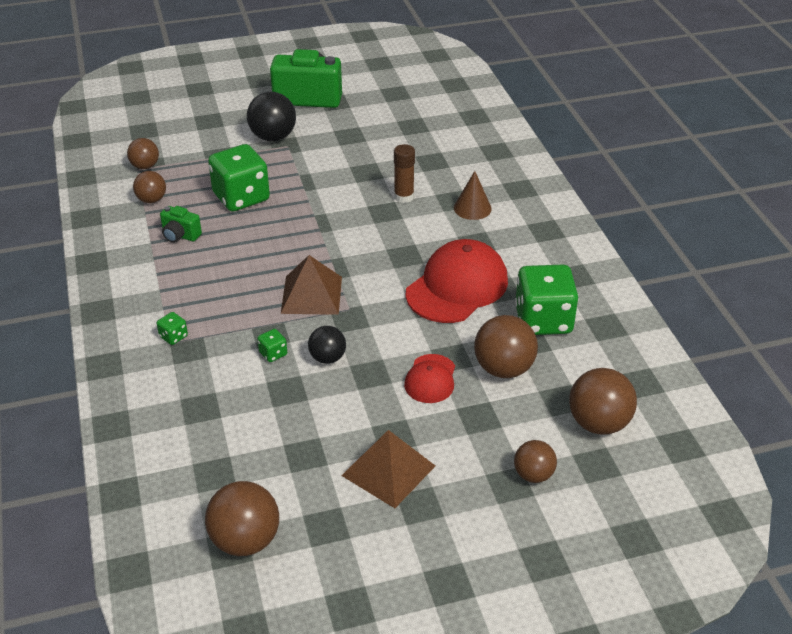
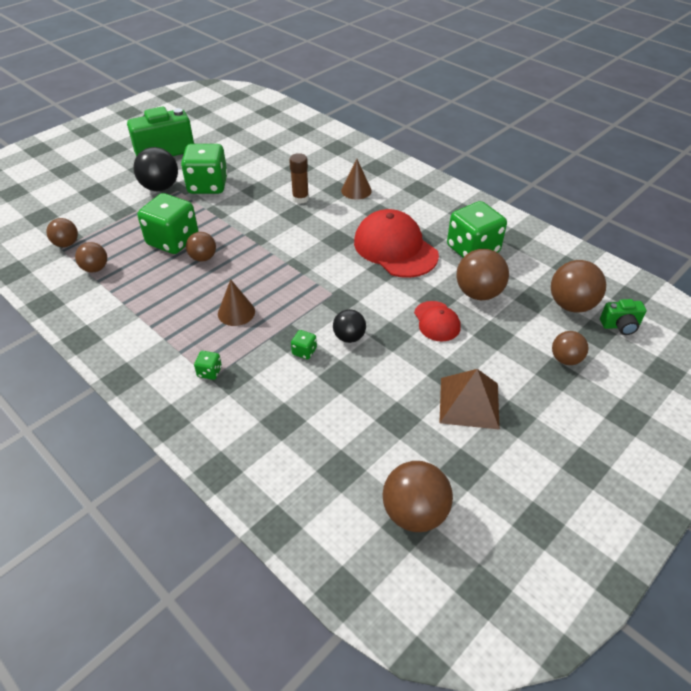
camera: 30 degrees left, 5 degrees up
(180, 235) = (145, 288): green camera -> green camera (620, 326)
(242, 291) = (236, 312): none -> brown cone
(255, 225) = (203, 258): none -> brown ball
(311, 295) = (294, 294): brown pyramid -> none
(321, 150) = (208, 185): none -> green dice
(457, 287) = (395, 248): red cap -> red cap turned 45 degrees counterclockwise

